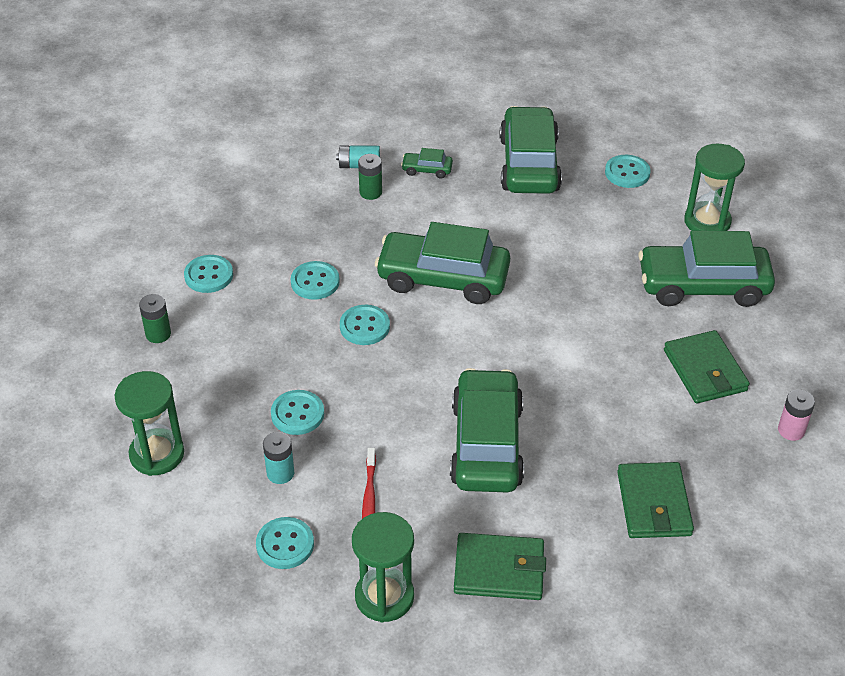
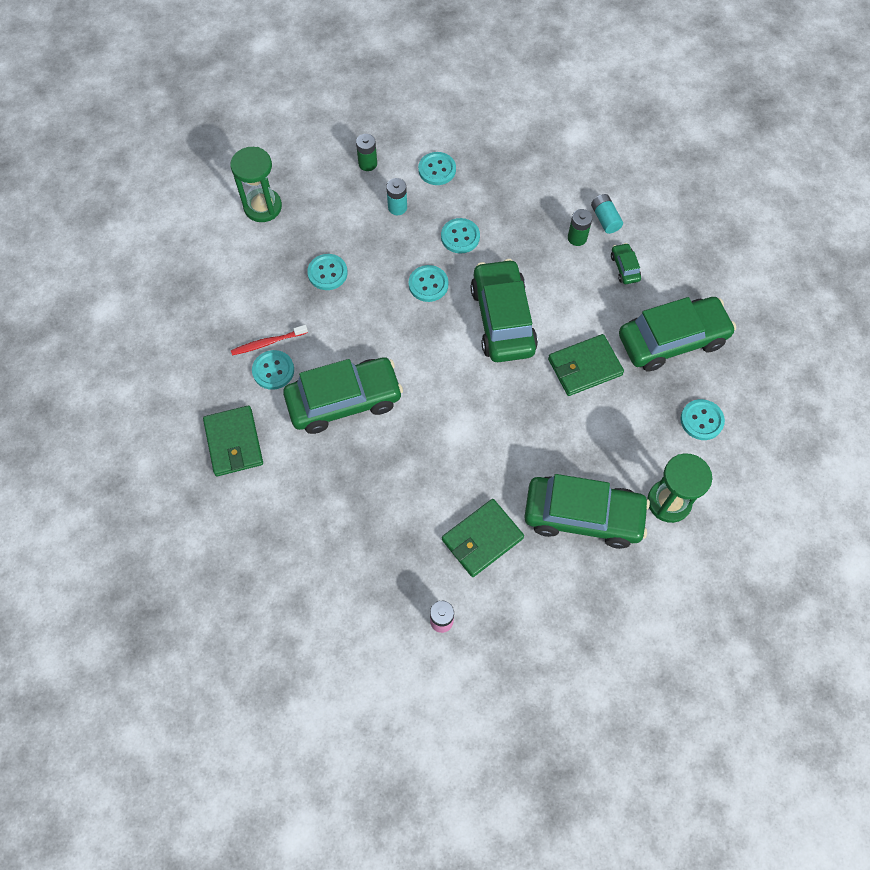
camera: 70 degrees right, 20 degrees up
(280, 473) = (272, 282): turquoise battery -> turquoise battery (397, 207)
(285, 544) = (214, 307): turquoise button -> turquoise button (273, 370)
(384, 597) = (190, 379): green hourglass -> none
(653, 503) = (328, 531): green wallet -> green wallet (584, 367)
(702, 286) = (583, 516): green car -> green car turned 120 degrees clockwise

